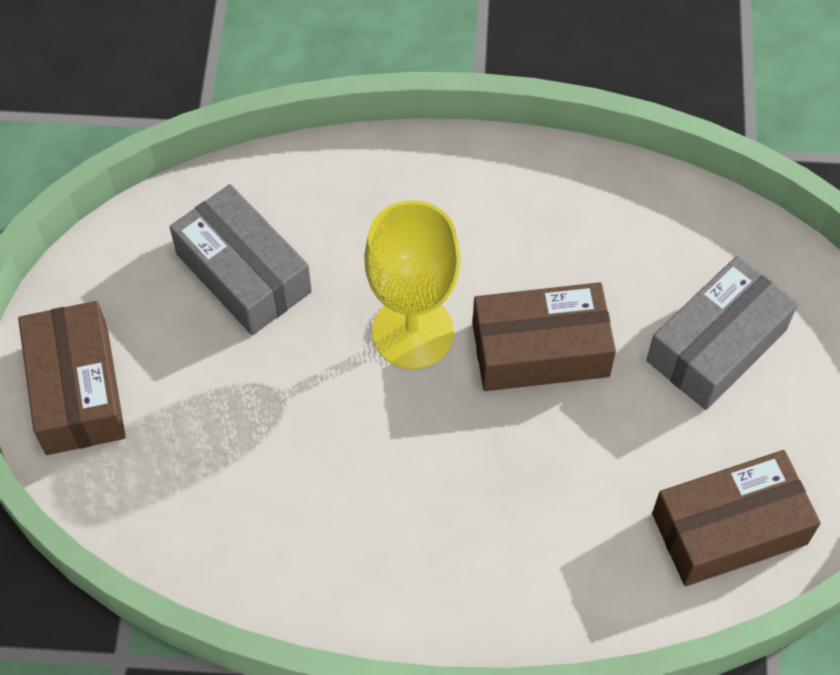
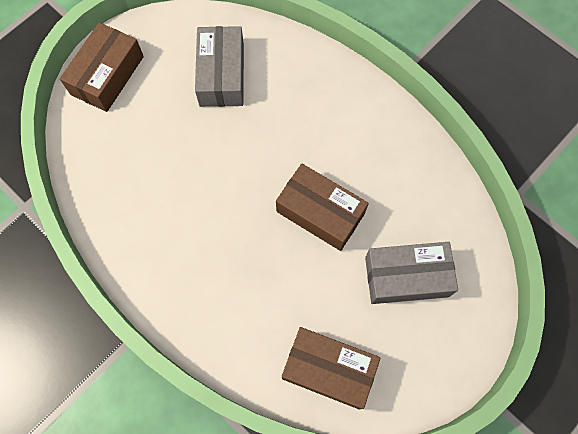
camera: 40 degrees right, 10 degrees up
(413, 332) = (270, 159): yellow goblet -> none

